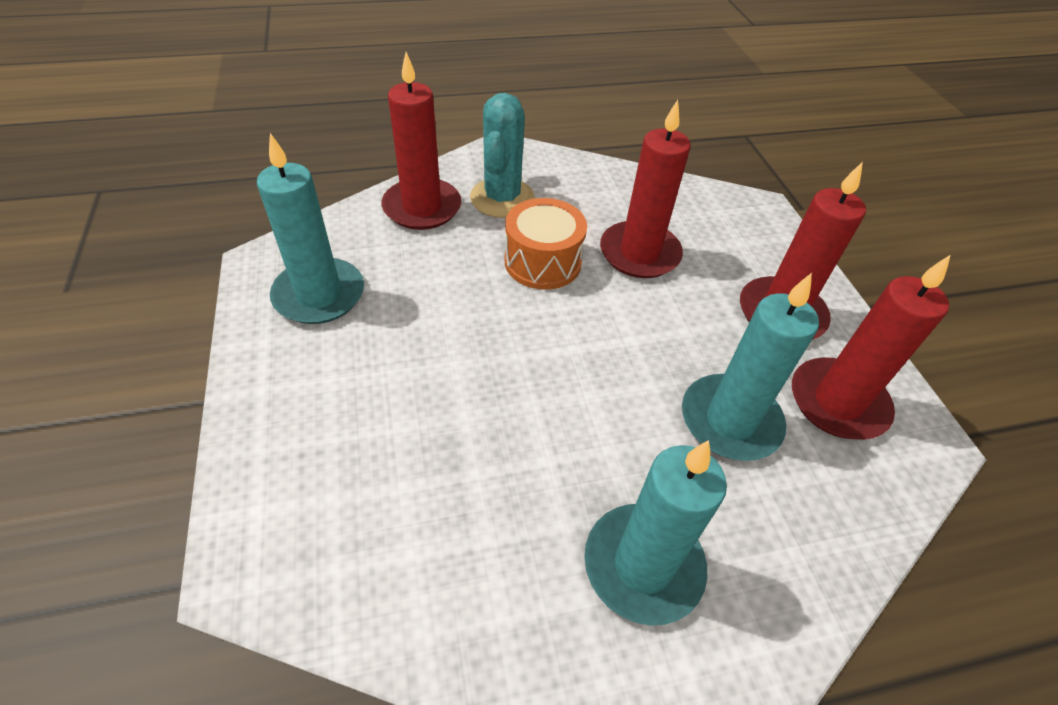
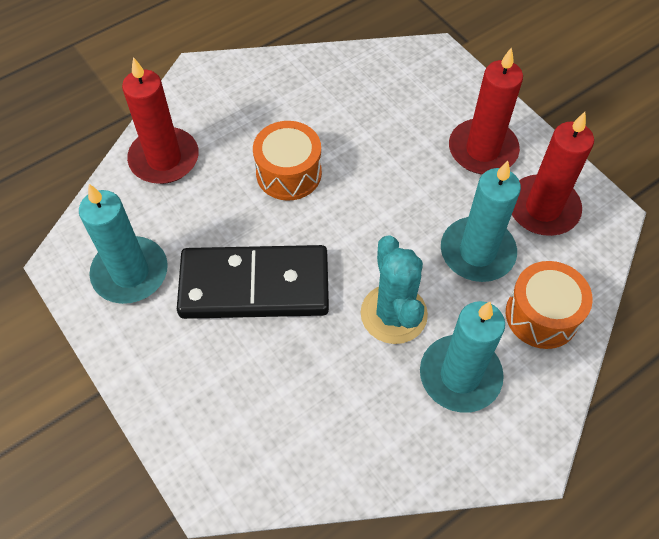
camera: 20 degrees left, 10 degrees up
(441, 357) = (254, 286): none -> black domino
(502, 198) = (225, 123): turquoise cactus -> turquoise cactus (393, 314)
(639, 253) = (359, 136): red candle -> none
(791, 532) = (542, 315): none -> orange drum

